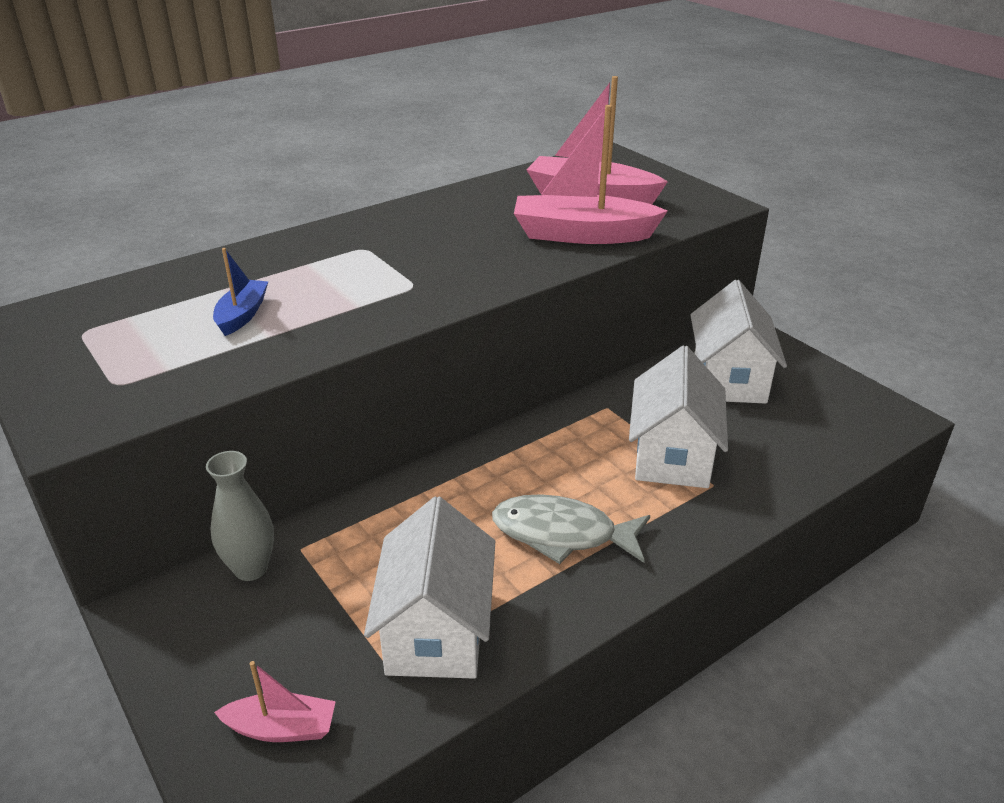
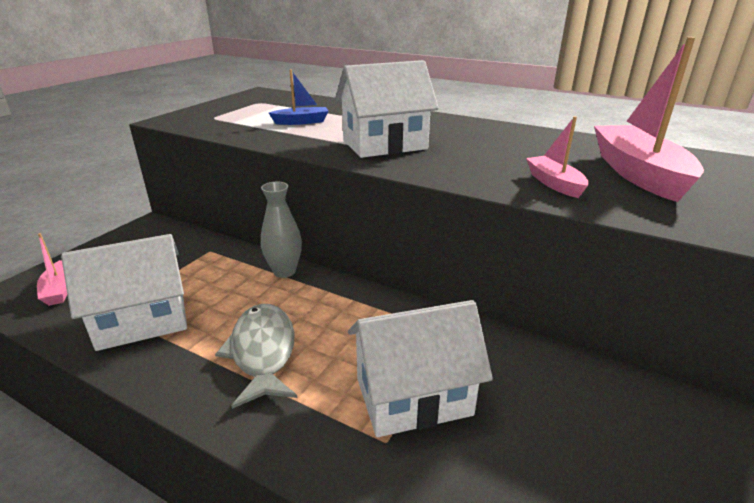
camera: 65 degrees right, 5 degrees down
(251, 568) = (187, 242): grey vase -> grey vase (284, 271)
(582, 235) = (554, 183): pink boat -> pink boat, size x0.52
(729, 379) = (593, 414): white house -> white house (384, 145)

